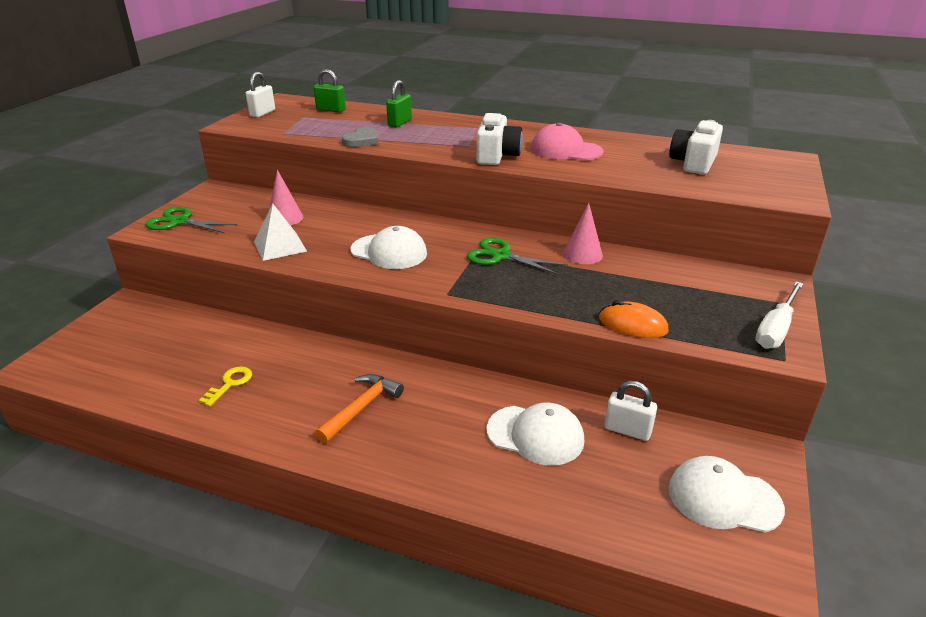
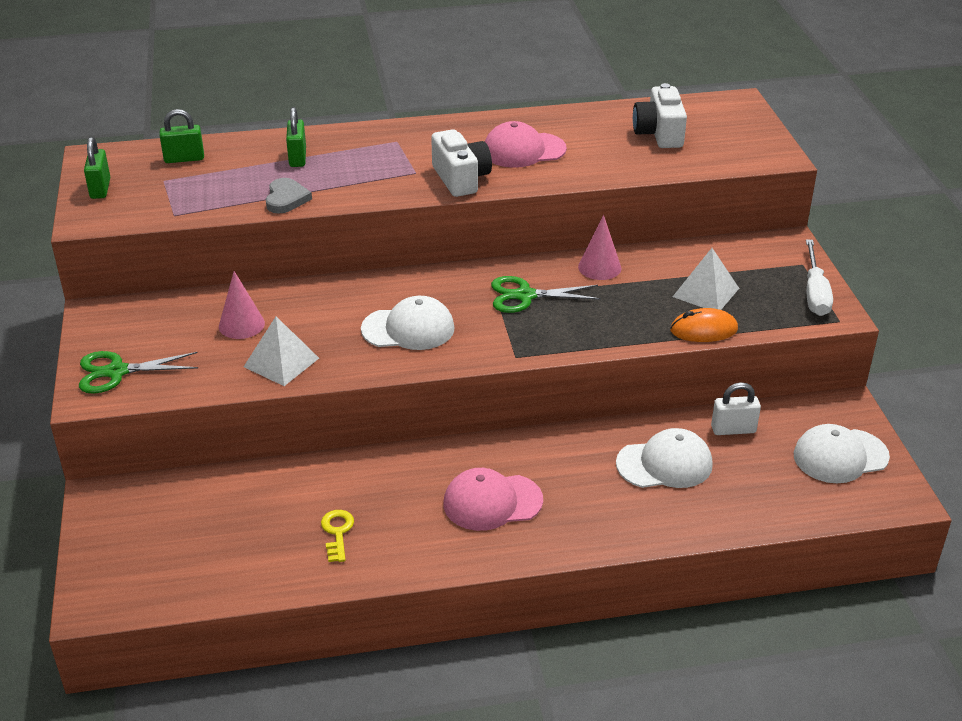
camera: 30 degrees left, 5 degrees up
(262, 113) = (100, 189): white padlock -> green padlock
(361, 408) = (492, 502): orange hammer -> pink cap
(662, 297) = (706, 292): none -> white pyramid

